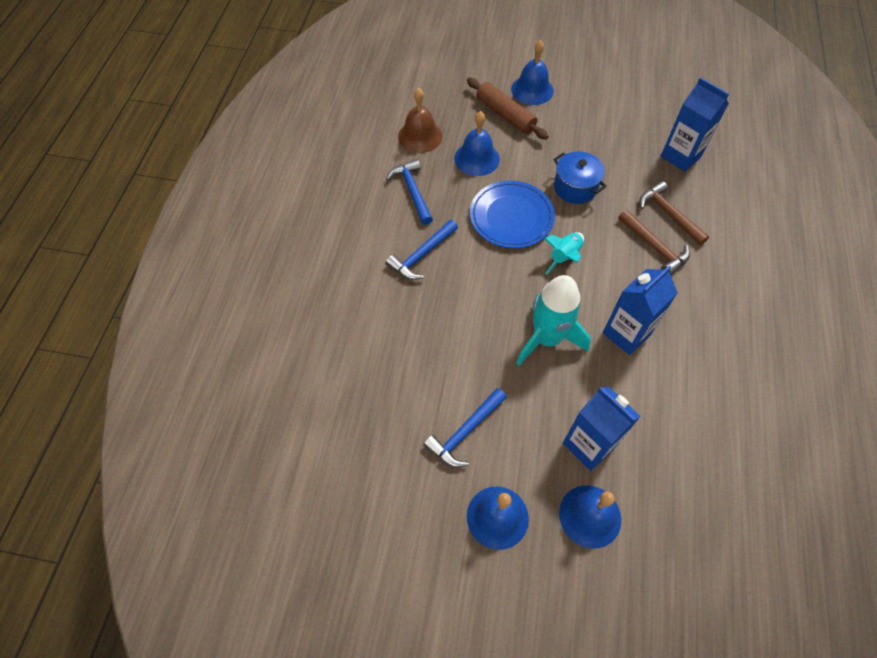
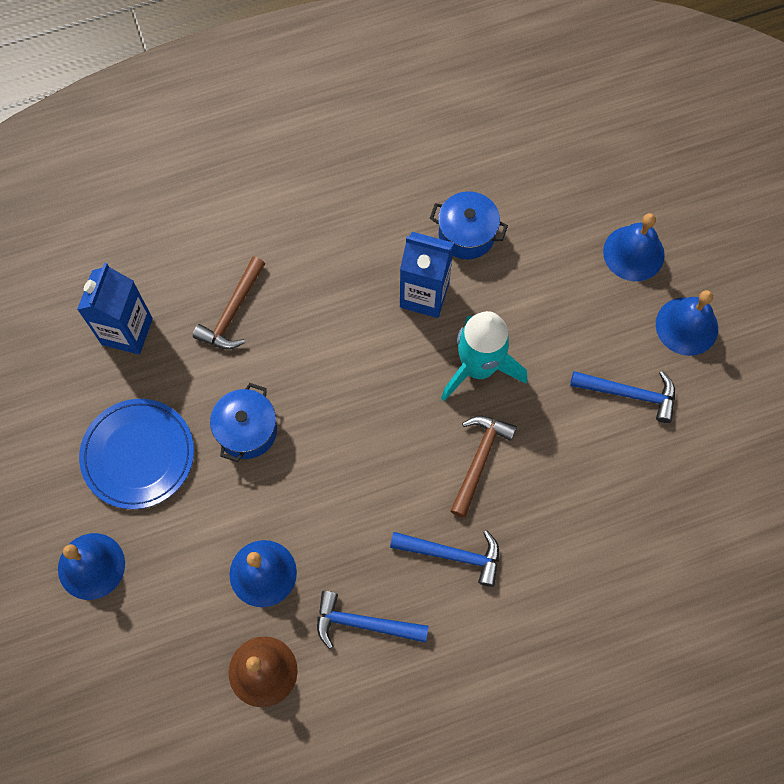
camera: 120 degrees left, 10 degrees up
(412, 191) = (364, 623): blue hammer -> blue hammer turned 60 degrees clockwise
(505, 115) = (161, 578): brown rolling pin -> none
(511, 217) = (336, 482): blue plate -> blue plate (138, 455)
(564, 257) = (361, 397): turquoise rocket -> none
(589, 445) = (568, 280): blue carton -> none
(654, 247) = (291, 310): brown hammer -> brown hammer (479, 460)
(668, 390) = (466, 234): none -> blue pot

